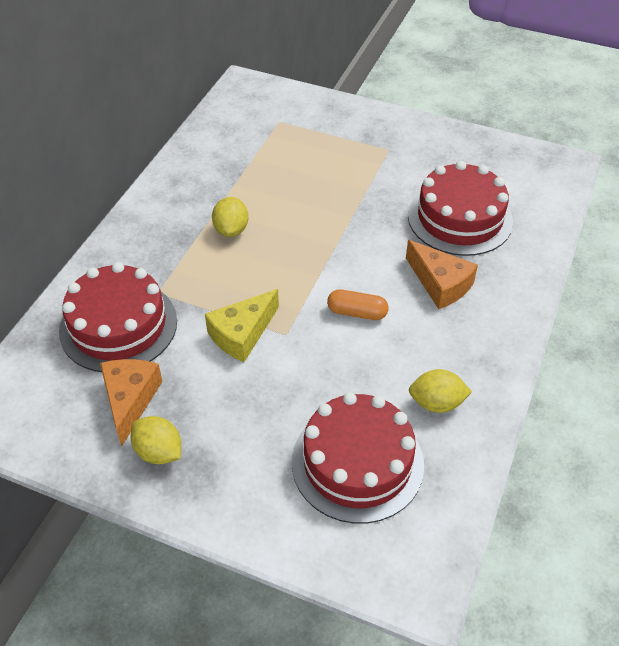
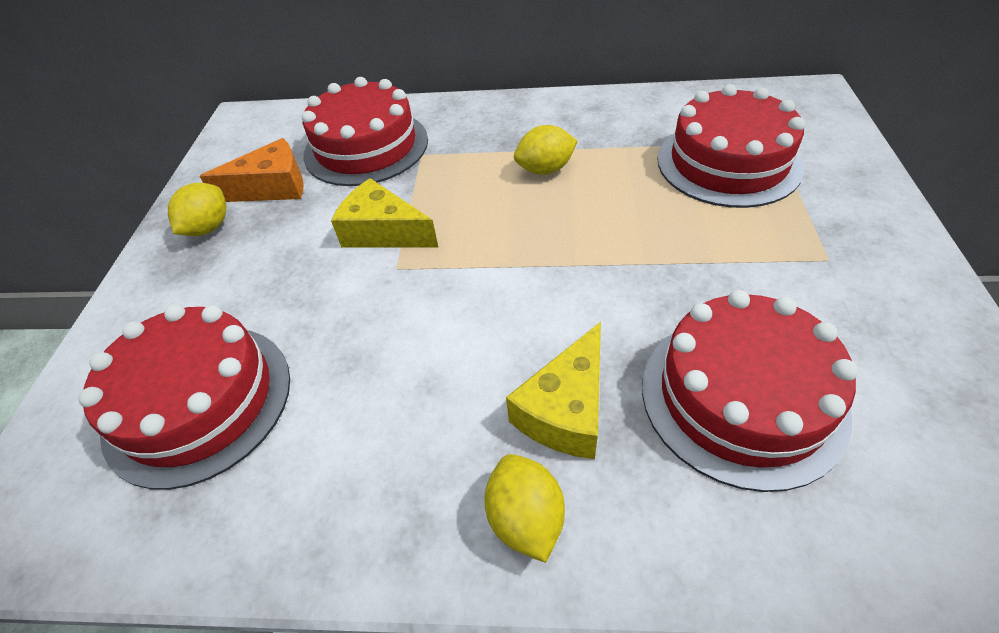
camera: 75 degrees right, 0 degrees up
(286, 148) = (728, 162): none -> red cake
(357, 312) = (459, 324): orange capsule -> none
(436, 403) = (313, 471): yellow lemon -> yellow lemon (525, 518)
(440, 284) = (566, 409): orange cheese -> yellow cheese

